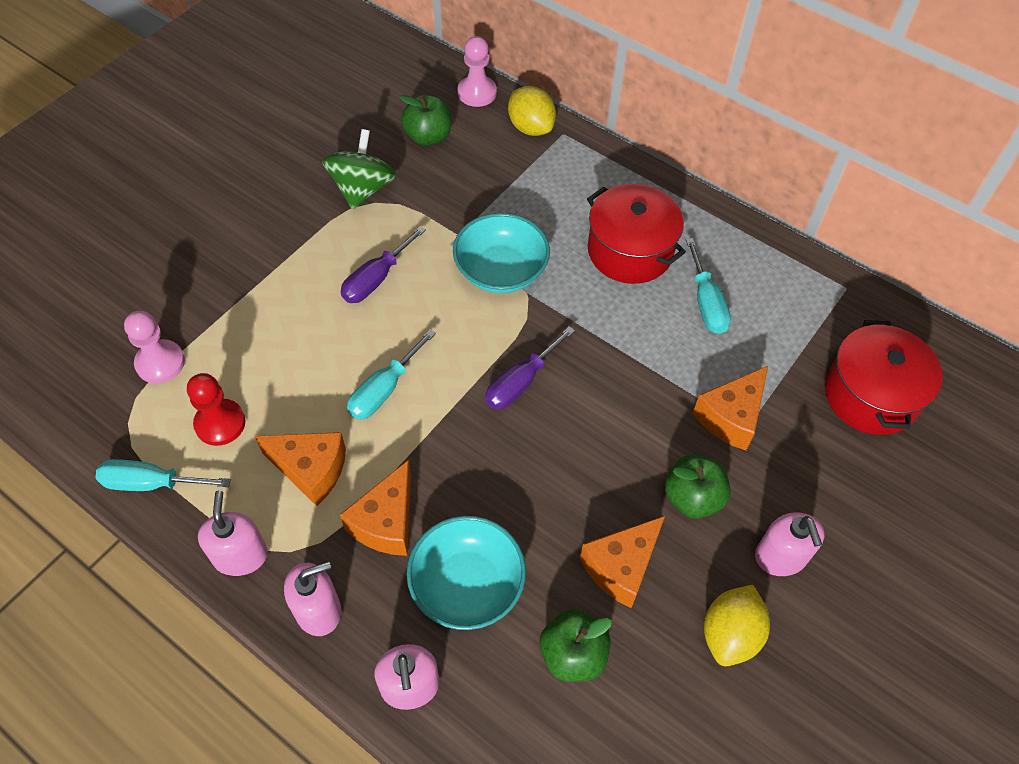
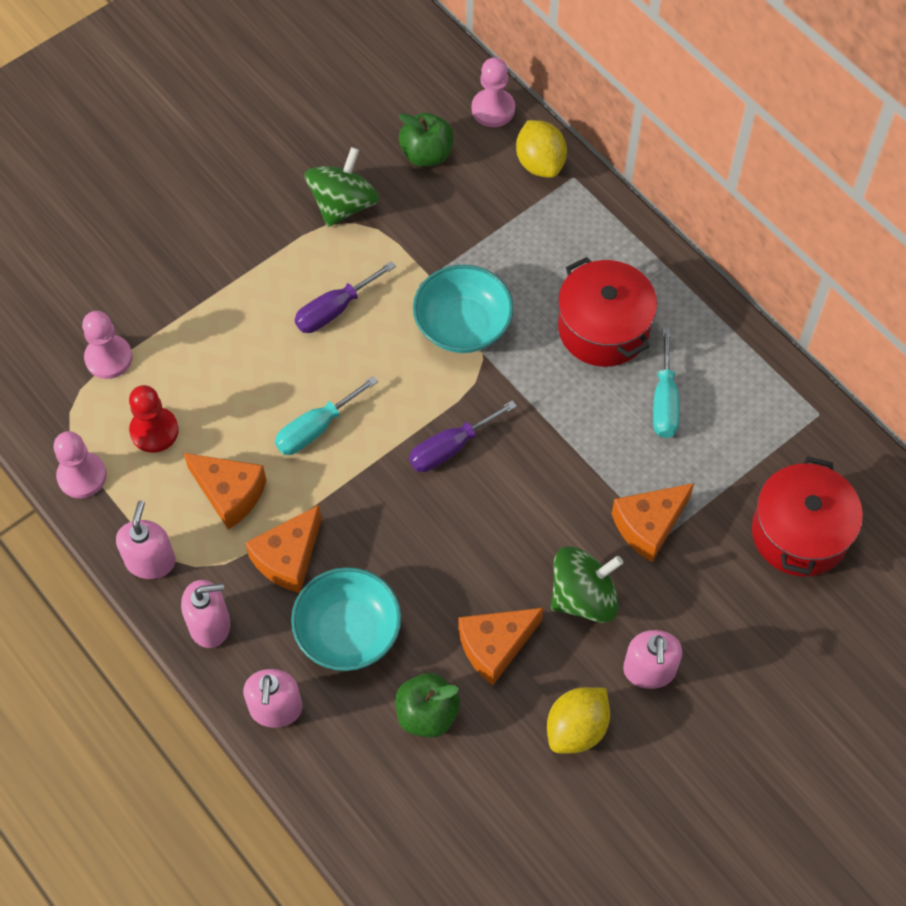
camera: 15 degrees right, 5 degrees up
(151, 483) = (82, 476): turquoise screwdriver -> pink pawn
(692, 498) = (583, 597): green apple -> green spinning top

